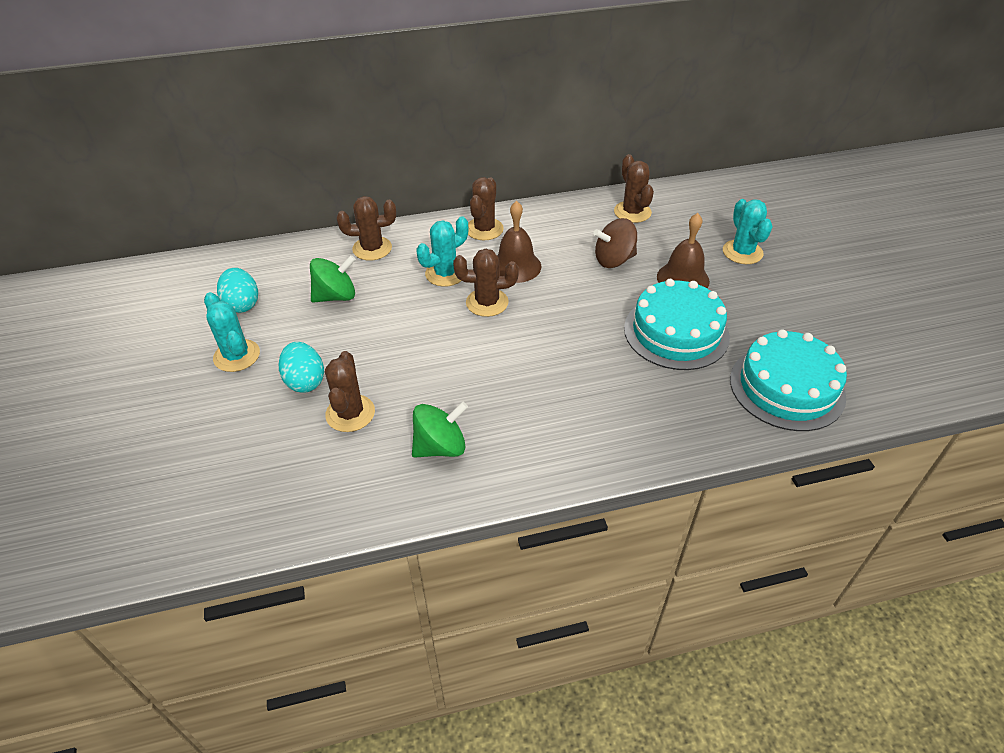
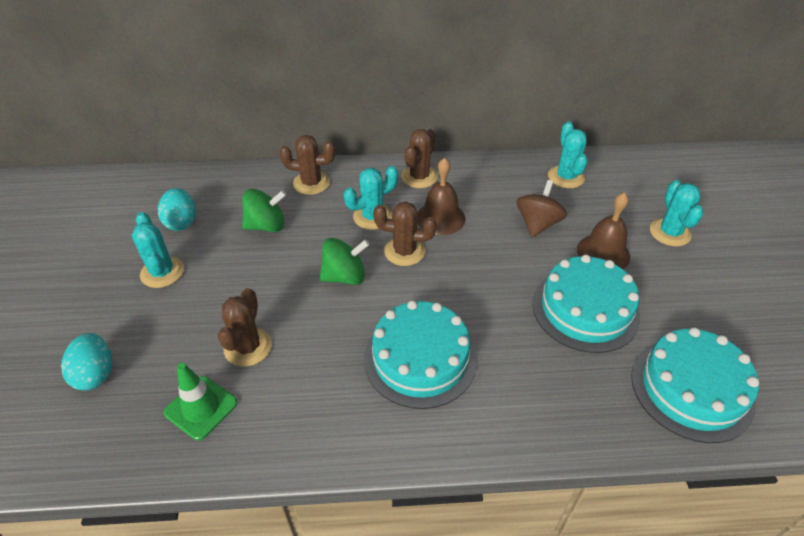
camera: 10 degrees right, 0 degrees up
(305, 381) = (215, 307): turquoise egg -> turquoise egg (95, 374)
(318, 475) = (201, 408): none -> green traffic cone
(440, 447) = (323, 397): green spinning top -> green spinning top (345, 276)
(527, 399) = (420, 358): none -> turquoise cake
(614, 260) = (537, 224): brown spinning top -> brown spinning top turned 120 degrees clockwise
(632, 212) = (566, 177): brown cactus -> turquoise cactus

